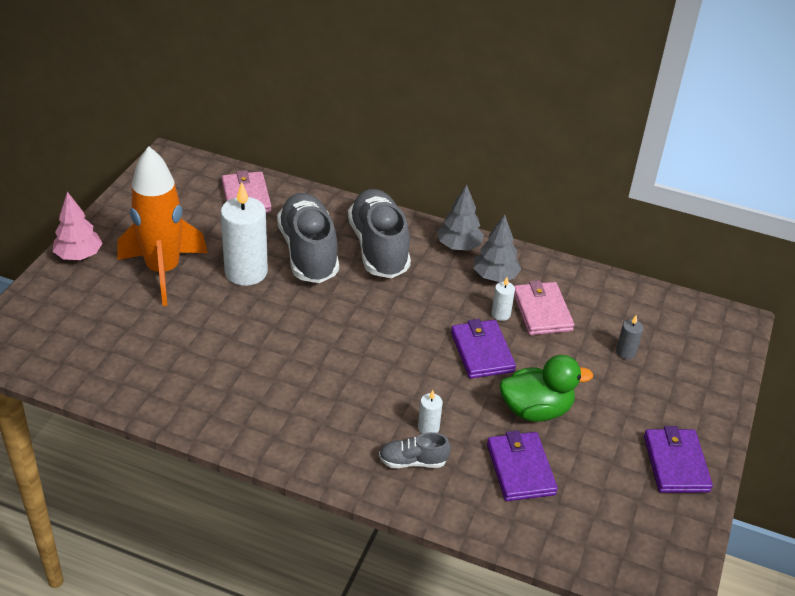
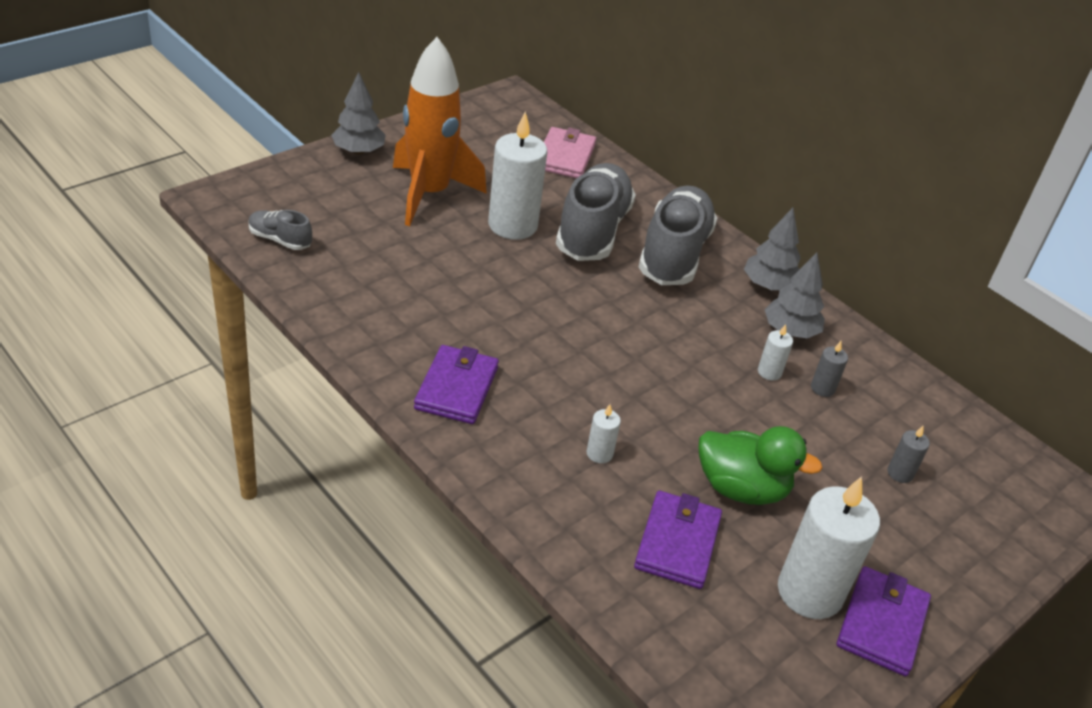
camera: 25 degrees right, 0 degrees up
(79, 256) = (359, 151): pink tree -> grey tree
(413, 461) = (557, 480): grey shoe -> grey shoe (280, 240)
(482, 352) = (719, 402): purple wallet -> purple wallet (457, 388)
(542, 311) = (822, 388): pink wallet -> grey candle
(621, 463) = (809, 592): none -> white candle

